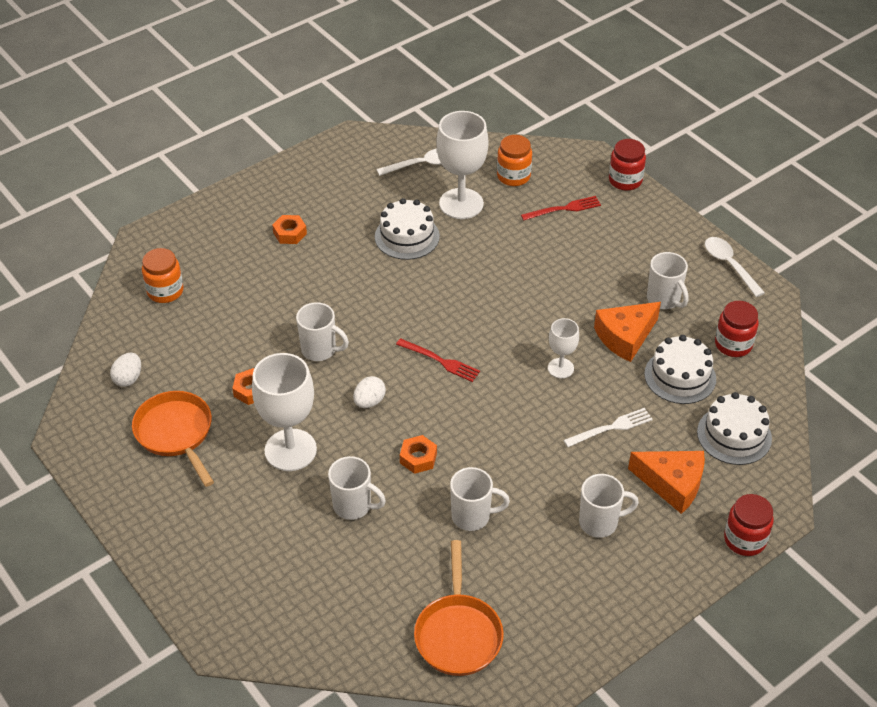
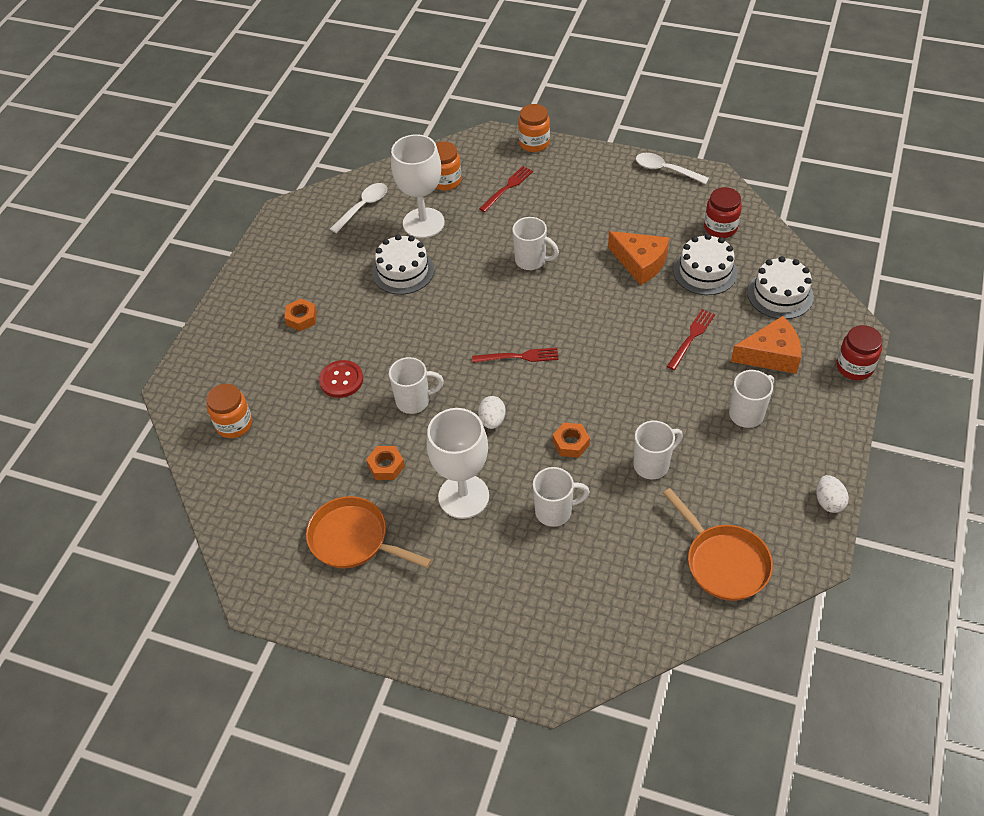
camera: 30 degrees left, 5 degrees up
(128, 378) = (268, 517): white egg -> white egg (828, 502)
(277, 301) = (341, 380): none -> red button
(560, 368) = (615, 312): white goblet -> none
(611, 427) = (691, 337): white fork -> red fork
(625, 180) = (534, 143): red jar -> orange jar
(625, 337) = (640, 263): orange cheese -> orange cheese turned 75 degrees counterclockwise
(664, 299) = (643, 220): white mug -> white mug (531, 260)

